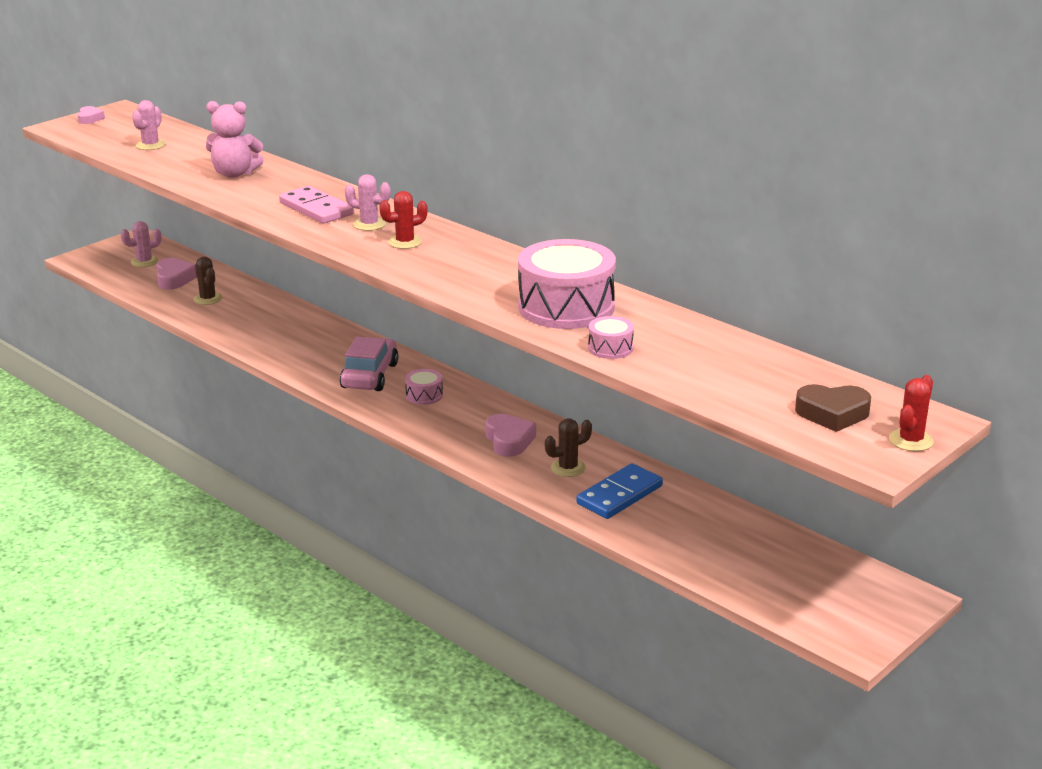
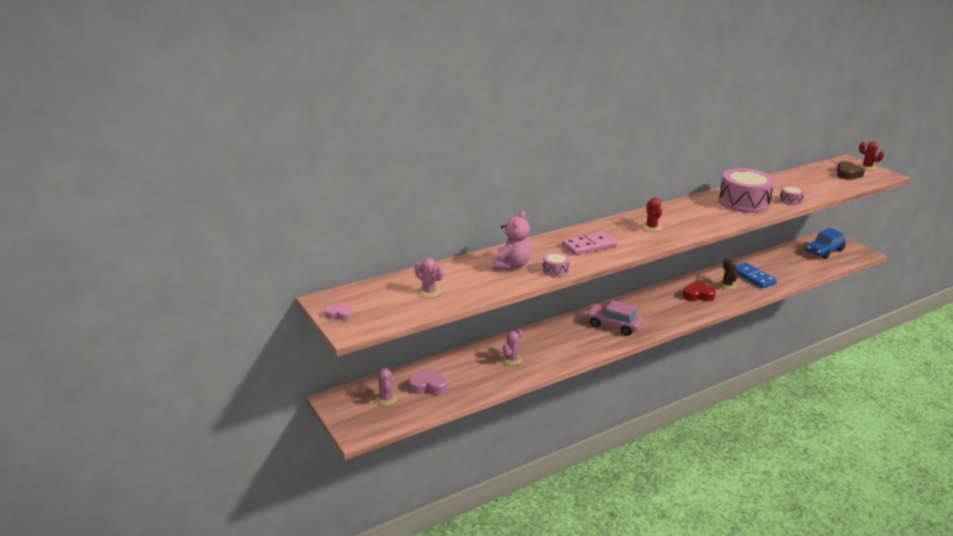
camera: 75 degrees left, 0 degrees up
(208, 299) = (473, 374): brown cactus -> none
(369, 224) = (621, 234): pink cactus -> pink cactus (511, 359)
(424, 395) = (642, 312): pink drum -> pink drum (555, 270)
(509, 440) = (697, 295): pink heart -> red heart
(816, 585) = (824, 251): none -> blue car

